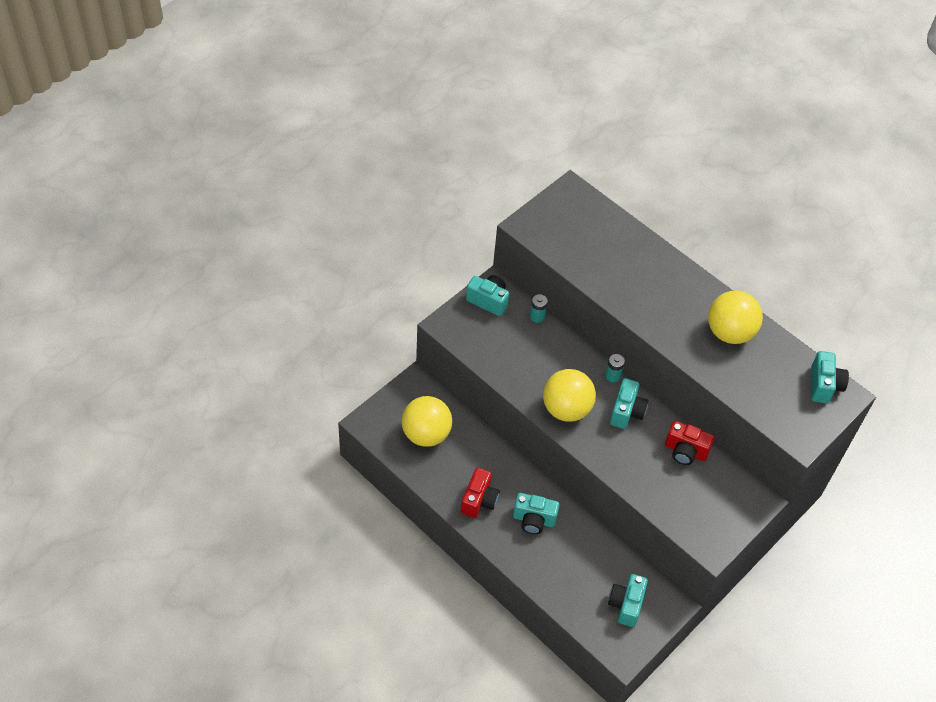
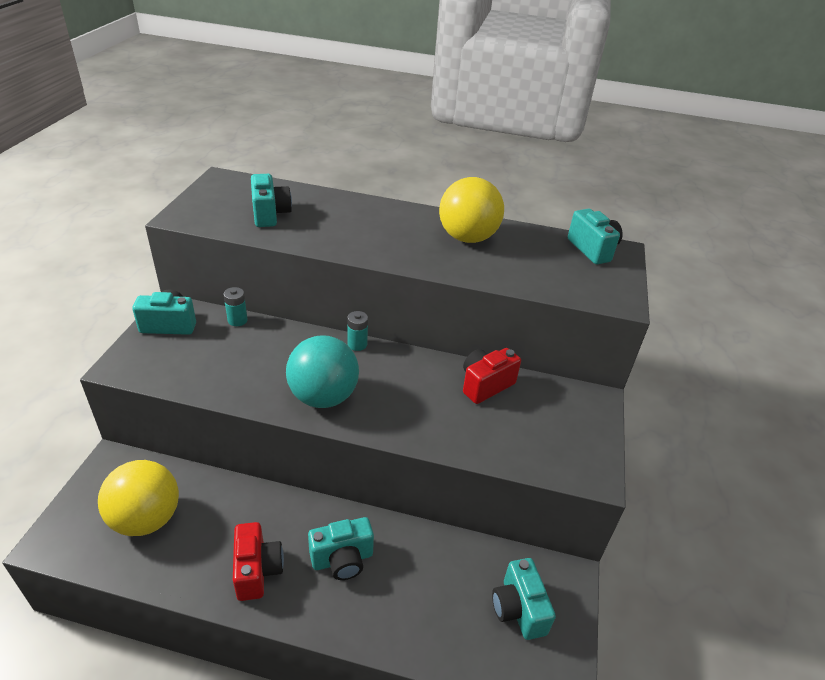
camera: 30 degrees left, 15 degrees down
(566, 409) = (323, 396): yellow ball -> turquoise ball
(626, 412) = (395, 372): turquoise camera -> turquoise camera (270, 214)
(685, 451) = (485, 385): red camera -> red camera turned 150 degrees clockwise

